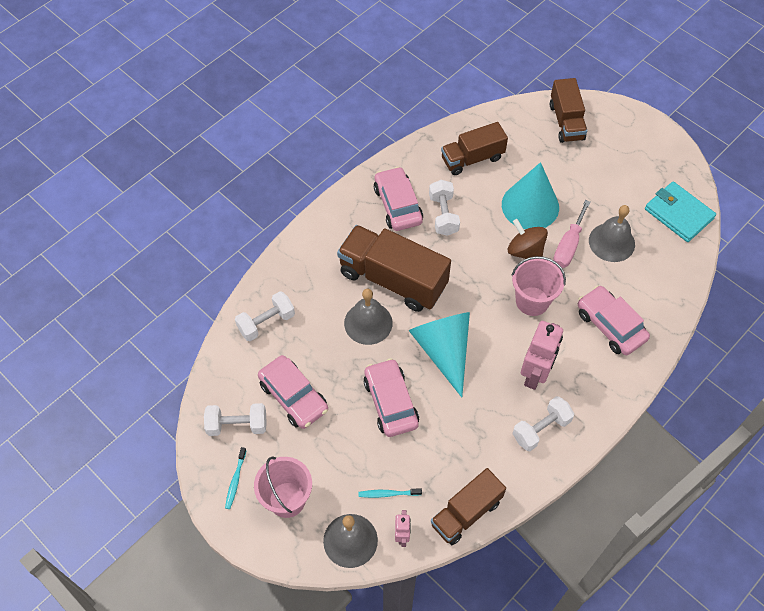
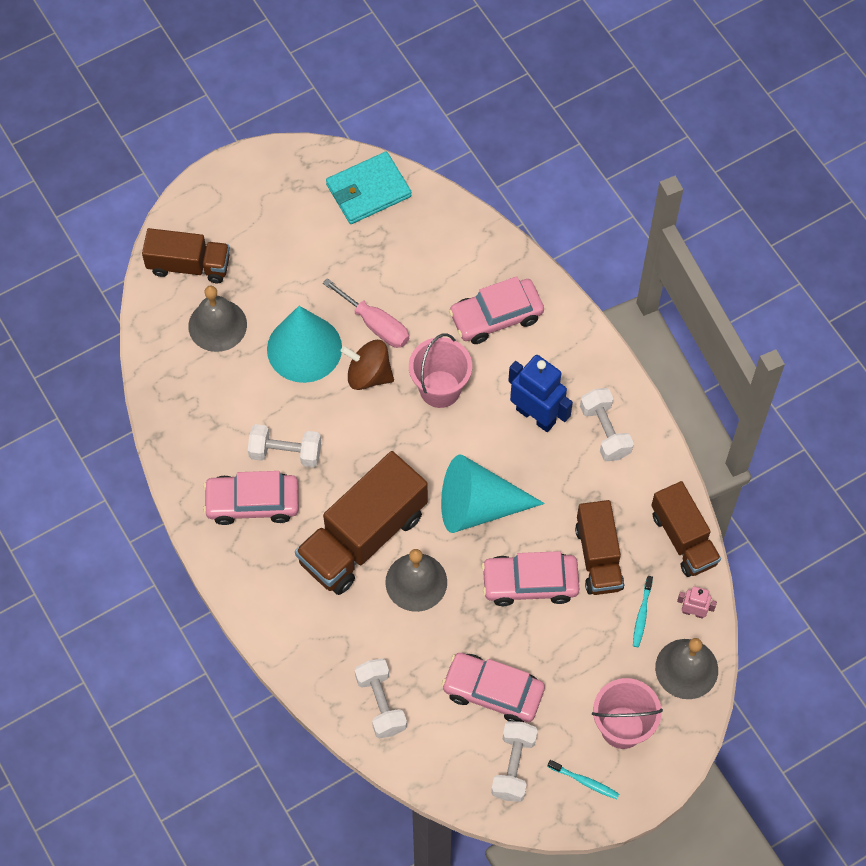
camera: 75 degrees left, 5 degrees up
(294, 396) = (493, 692): pink car -> pink car turned 135 degrees counterclockwise
(472, 158) = (209, 393): brown truck -> brown truck (598, 557)
(525, 251) = (368, 375): brown spinning top -> brown spinning top turned 45 degrees clockwise
(535, 374) = (536, 416): pink robot -> blue robot
(611, 242) = (385, 276): grey bell -> grey bell (217, 325)

